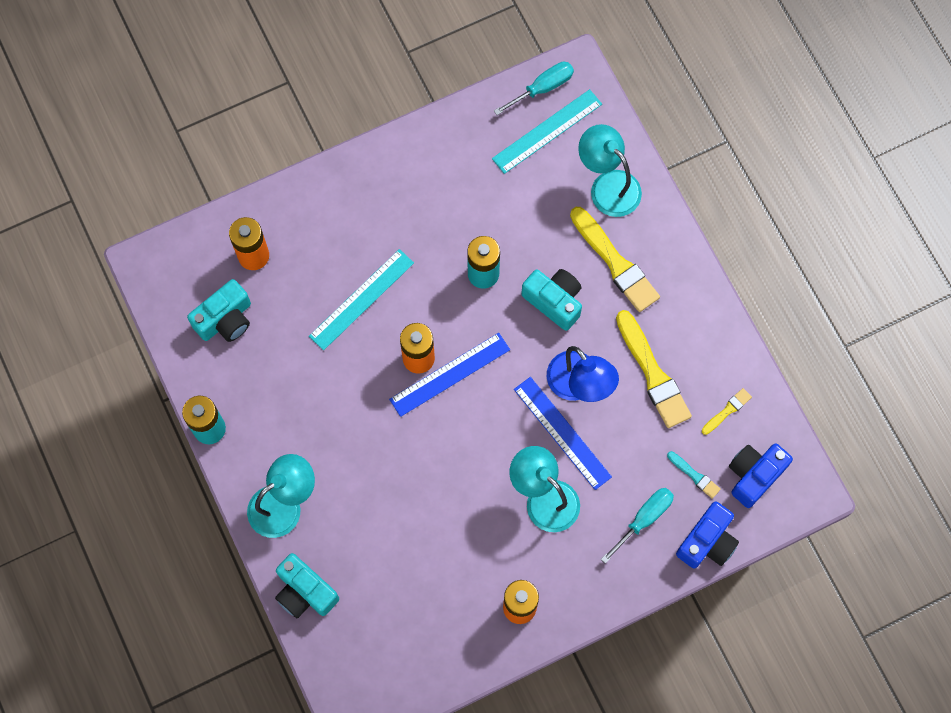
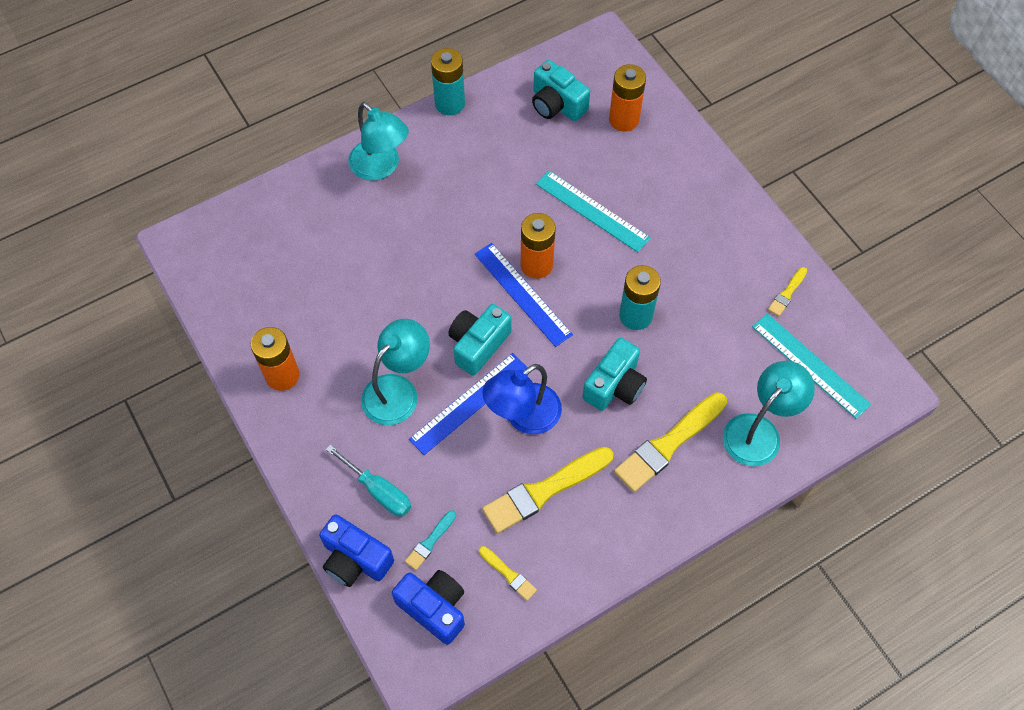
camera: 85 degrees right, 10 degrees down
(305, 592) = (297, 192): turquoise camera -> turquoise camera (478, 345)
(472, 137) = (787, 293): none -> yellow brush
(542, 88) = (860, 357): turquoise screwdriver -> none

